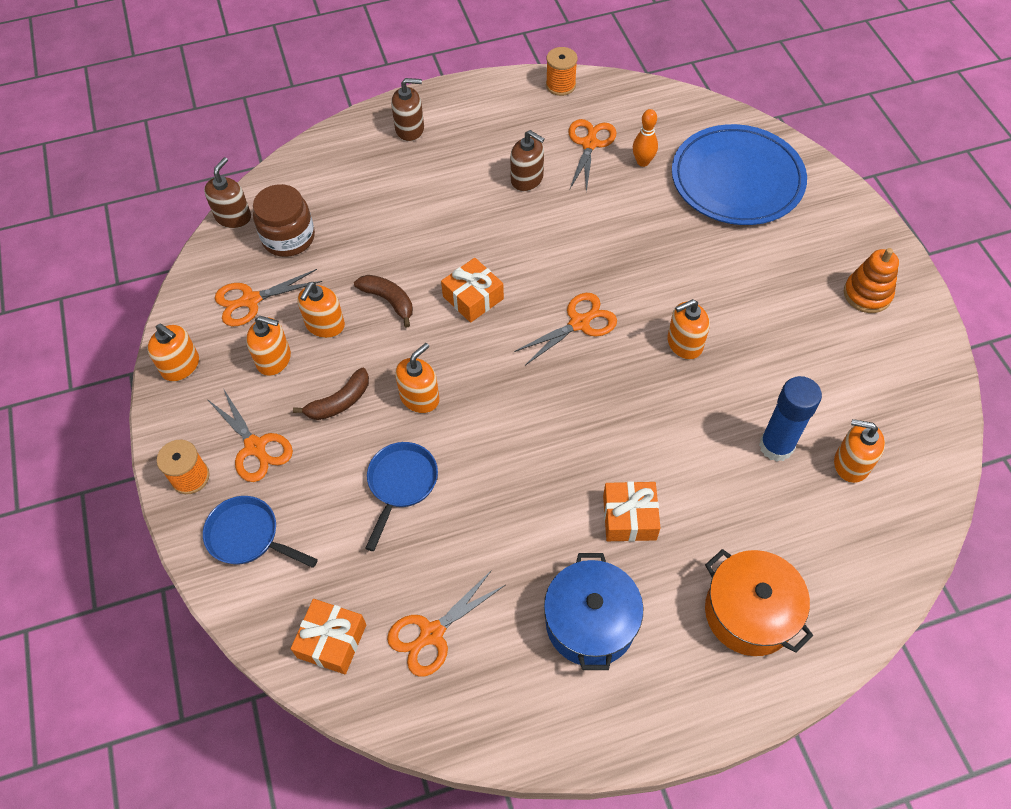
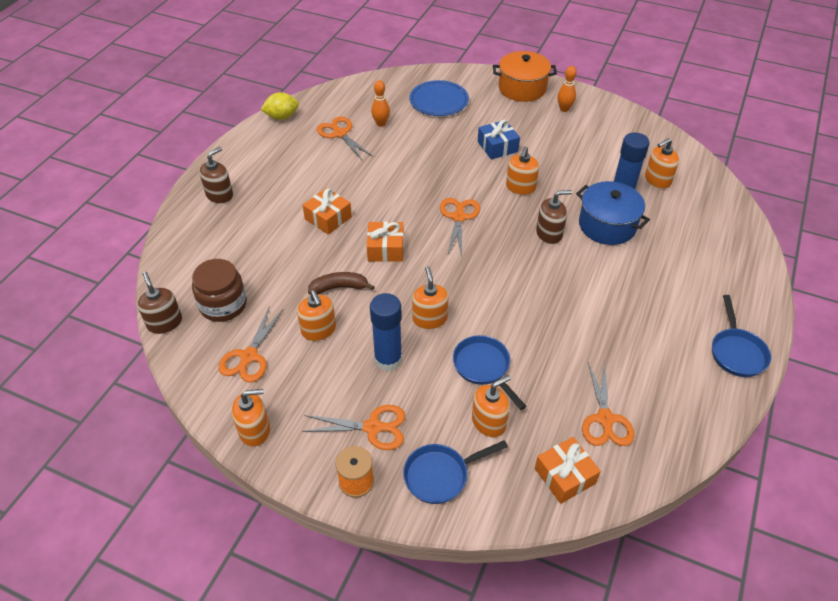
camera: 50 degrees left, 10 degrees down
(274, 359) = (313, 373): orange soap dispenser -> orange soap dispenser (489, 422)
(339, 402) = (388, 360): brown banana -> blue glue stick
(527, 179) = (330, 172): brown soap dispenser -> brown soap dispenser (549, 233)
(560, 85) = (282, 117): orange spool -> yellow lemon
(590, 622) = (661, 340): blue pot -> blue pot (607, 225)
(629, 517) = (609, 281): orange gift -> orange gift (328, 218)
(647, 711) = (736, 352): none -> blue pan
(725, 279) = (497, 146): none -> blue gift
(737, 179) = (439, 101): blue plate -> blue plate, size x0.63
(749, 612) = (711, 273): orange pot -> orange pot (522, 88)
(867, 294) = (564, 109): orange stacking toy -> orange bowling pin

